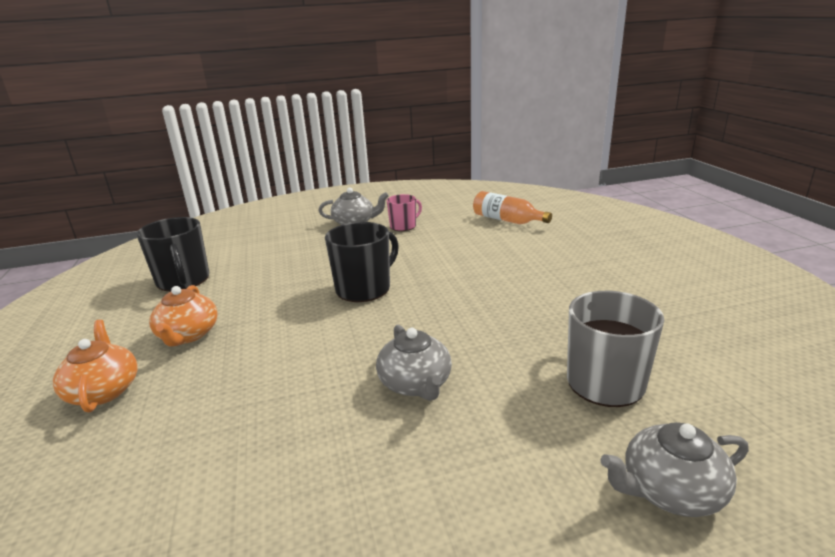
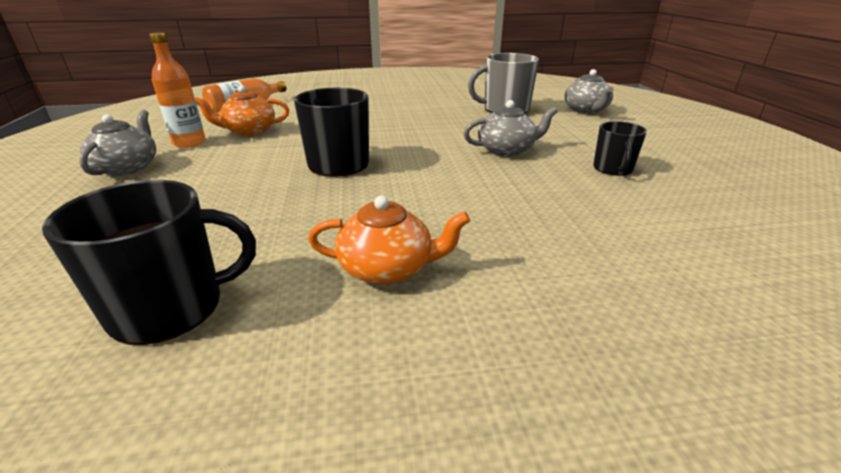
camera: 85 degrees left, 5 degrees up
(104, 390) = (519, 320): orange teapot -> orange teapot (249, 131)
(356, 483) = (613, 169): none -> black mug
(403, 226) = (189, 143): pink mug -> orange bottle

